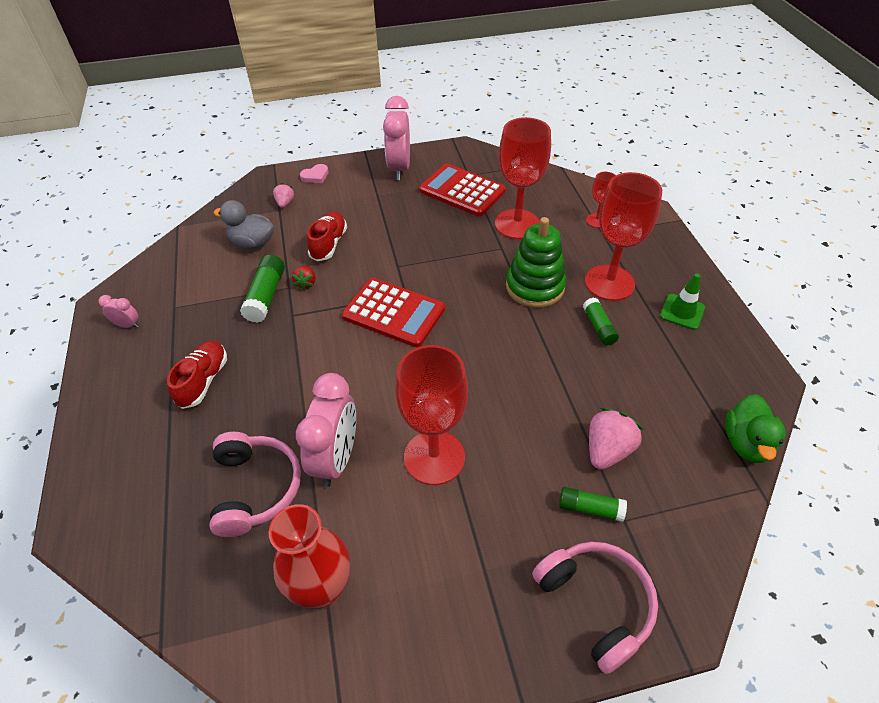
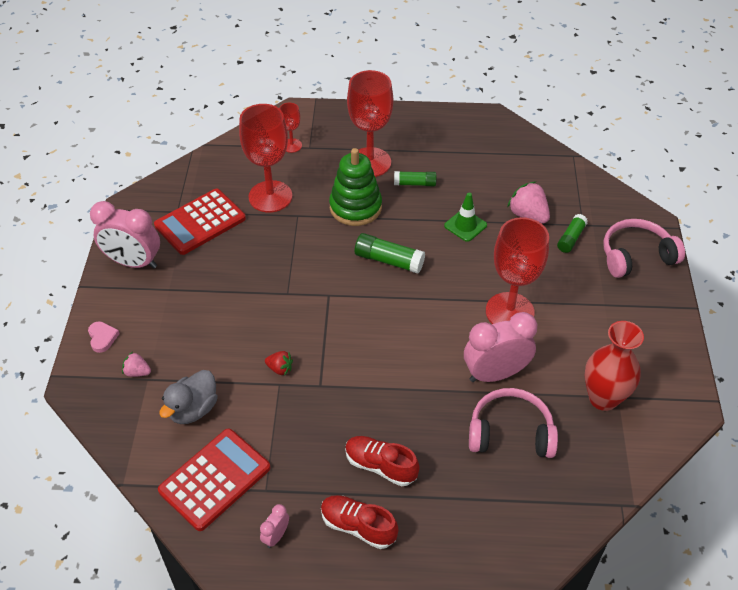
camera: 75 degrees left, 0 degrees up
(266, 296) = (284, 404): green glue stick -> green glue stick (389, 260)
(328, 244) = (228, 342): red shoe -> red shoe (358, 526)
(336, 458) = (495, 374): pink clock -> pink clock turned 45 degrees counterclockwise
(393, 313) = (348, 308): red calculator -> red calculator (215, 479)
(682, 312) = (417, 134): green traffic cone -> green traffic cone (465, 225)
(746, 443) = (540, 148): green duck -> none

